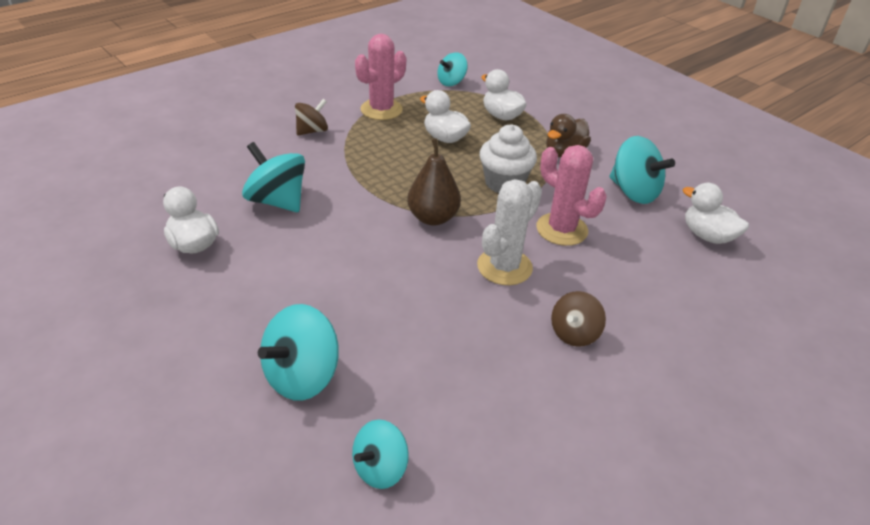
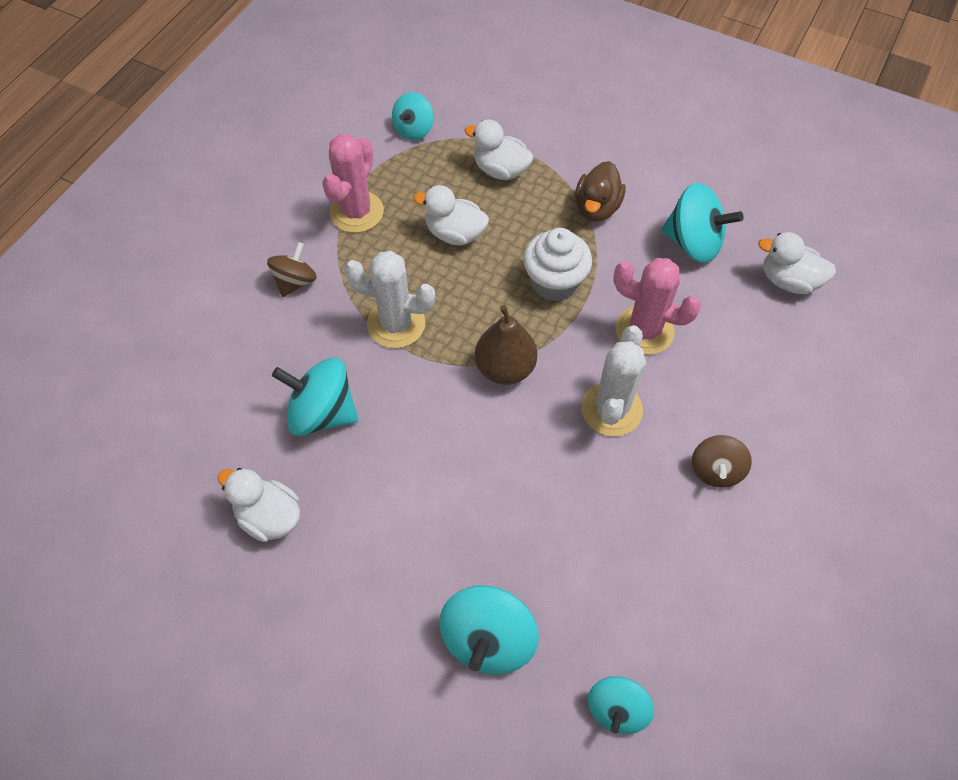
camera: 20 degrees left, 20 degrees up
(367, 171) = (396, 324): none -> white cactus

